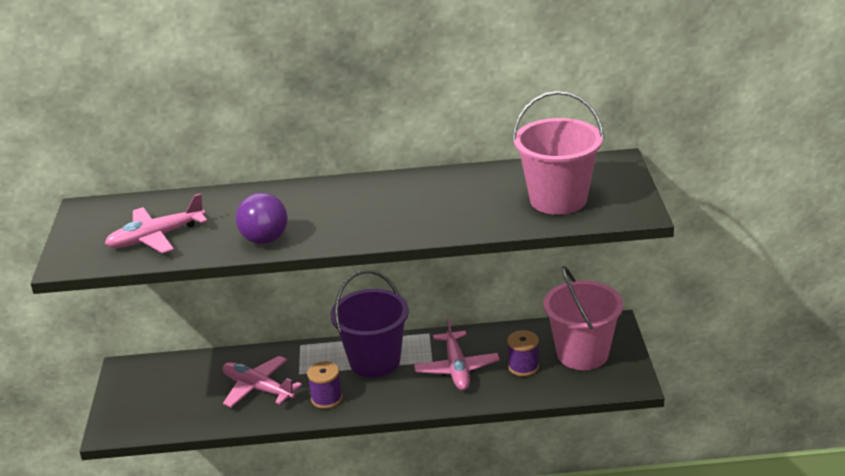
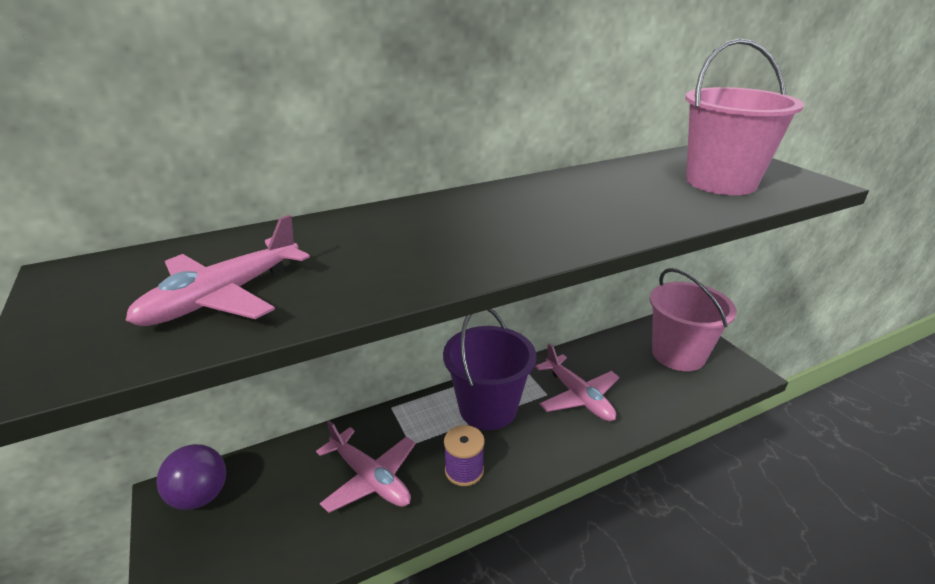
camera: 25 degrees left, 0 degrees up
(258, 388) = (370, 478): pink plane -> pink plane turned 150 degrees counterclockwise
(265, 240) = (415, 272): purple ball -> purple ball (200, 496)
(523, 367) = (639, 379): purple spool -> none

